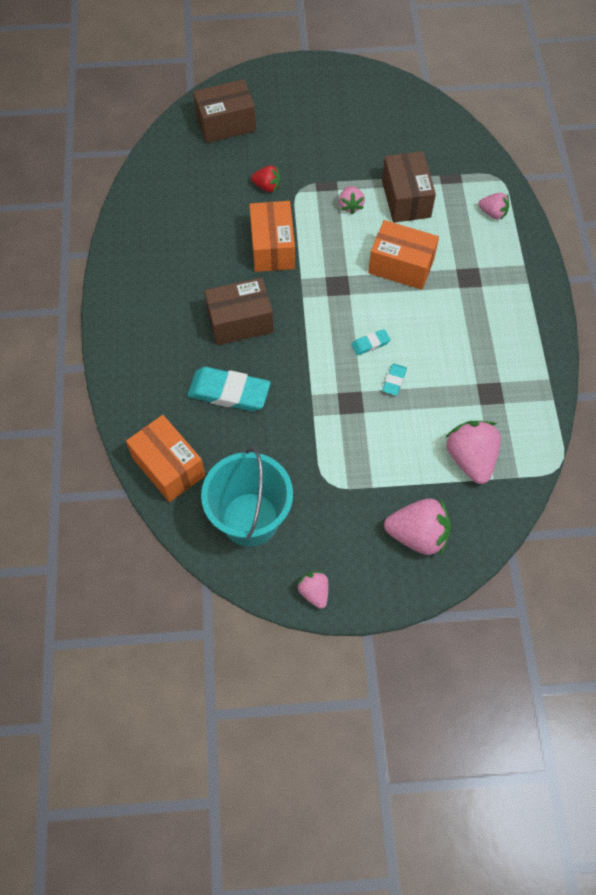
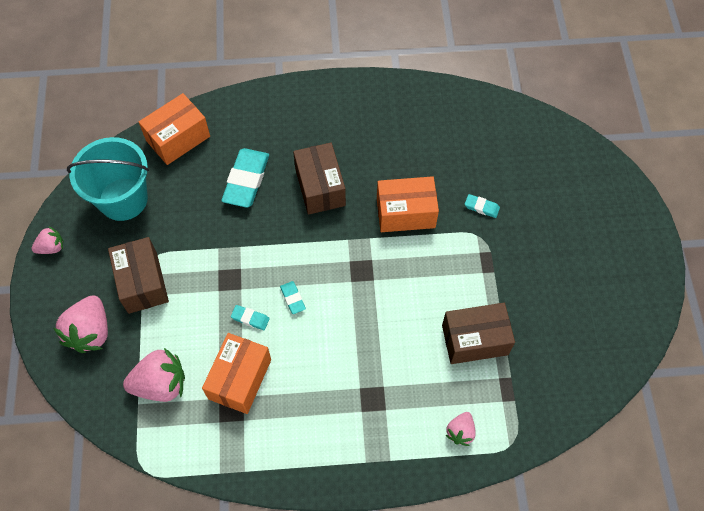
camera: 90 degrees right, 0 degrees up
(226, 124) = (561, 169): brown box -> brown box (142, 282)
(267, 186) = (481, 207): red strawberry -> turquoise eraser
(350, 205) = (462, 284): pink strawberry -> none
(401, 266) = (386, 331): orange box -> orange box (240, 379)

